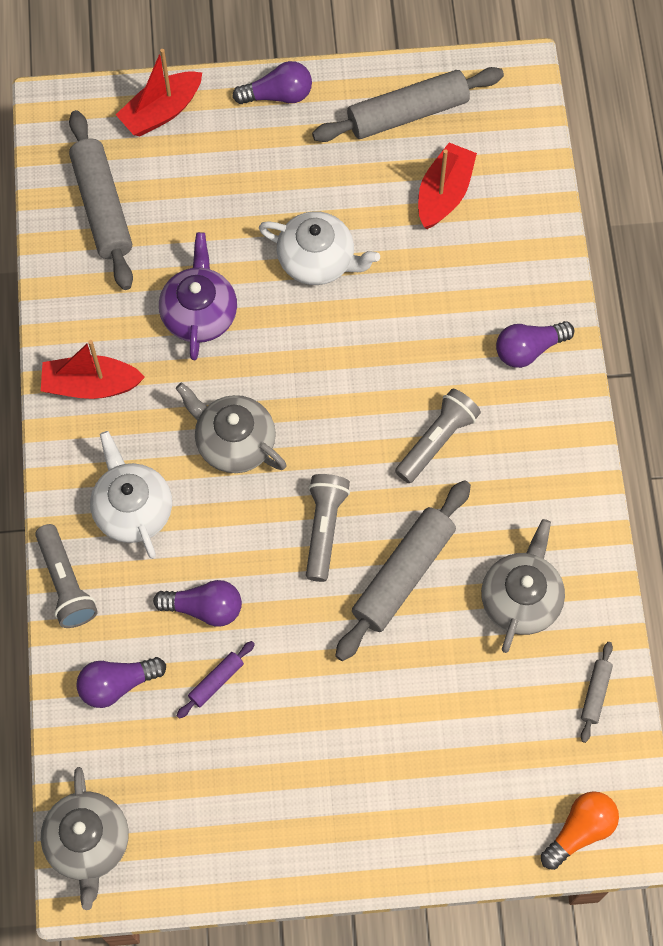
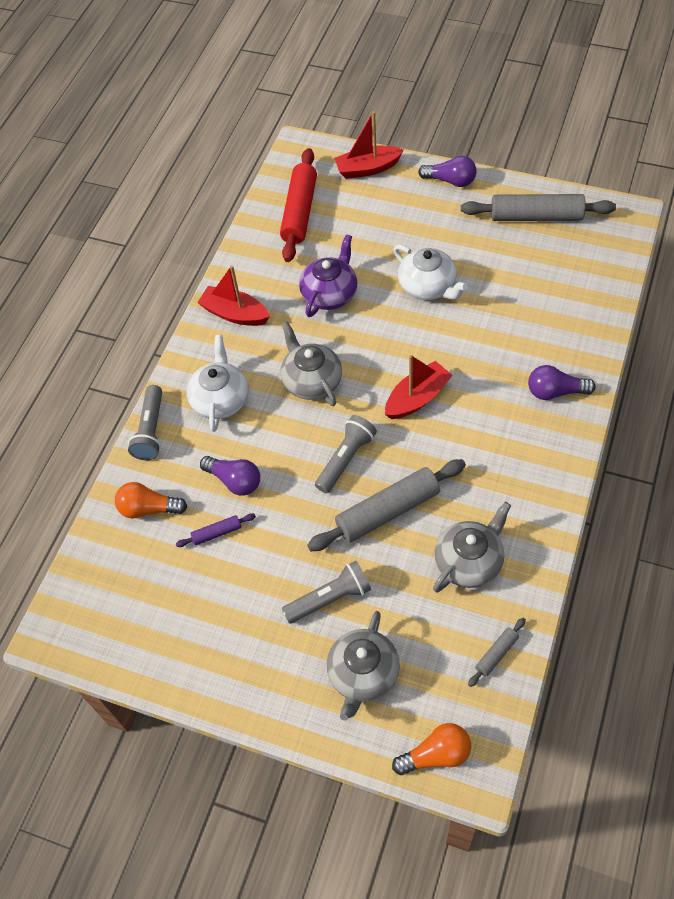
camera: 30 degrees right, 10 degrees down
(88, 843) = (70, 607): grey teapot -> grey teapot (363, 674)
(102, 207) = (299, 212): grey rolling pin -> red rolling pin
(117, 684) = (148, 508): purple light bulb -> orange light bulb
(437, 441) = (457, 429): grey flashlight -> grey flashlight (330, 599)
(444, 193) = (539, 273): red boat -> red boat (417, 398)

